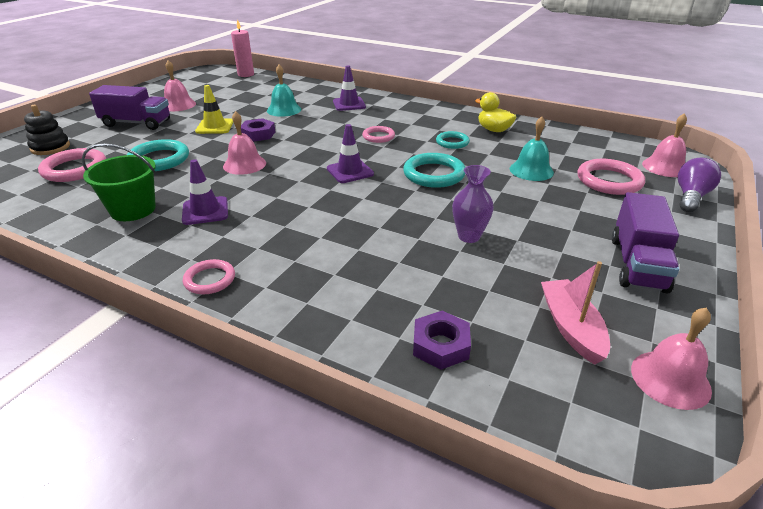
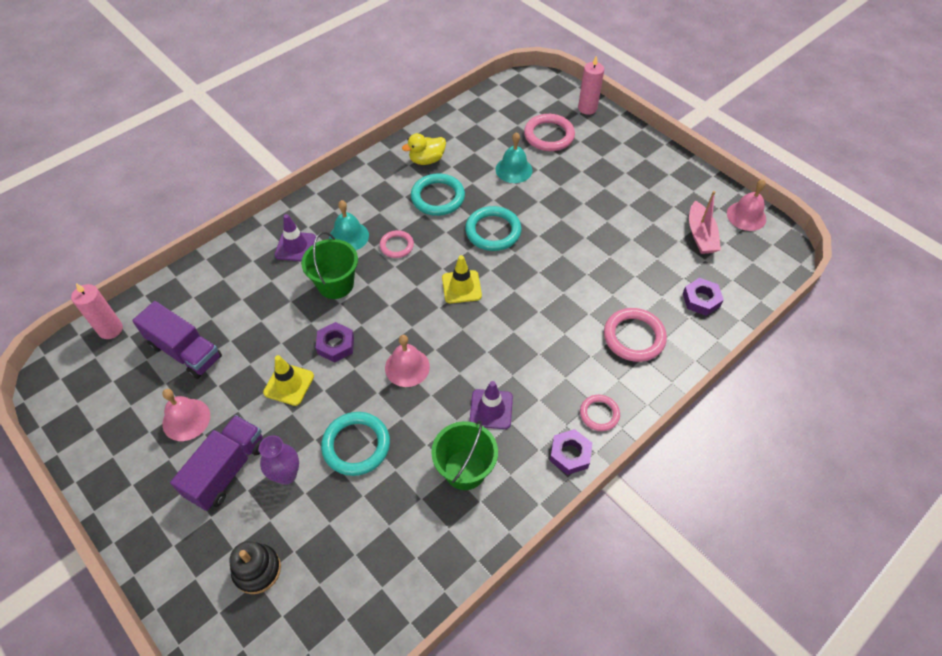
camera: 70 degrees left, 20 degrees up
(74, 169) = (341, 533): pink ring -> pink ring (634, 337)
(151, 267) = (570, 454): none -> purple nut
(284, 110) = (275, 309): turquoise bell -> turquoise bell (349, 236)
(320, 123) = (335, 284): none -> green bucket
(350, 171) = (461, 287): purple traffic cone -> yellow traffic cone
(452, 142) = (438, 197): turquoise ring -> turquoise ring, size x1.66
(469, 236) = (594, 244): purple vase -> purple vase (286, 475)
(571, 327) = (700, 235): pink boat -> pink boat turned 105 degrees counterclockwise
(637, 264) = (652, 176): purple truck -> purple truck (185, 351)
(665, 167) = (541, 96): pink bell -> none
(690, 197) = (587, 108): purple light bulb -> pink candle

